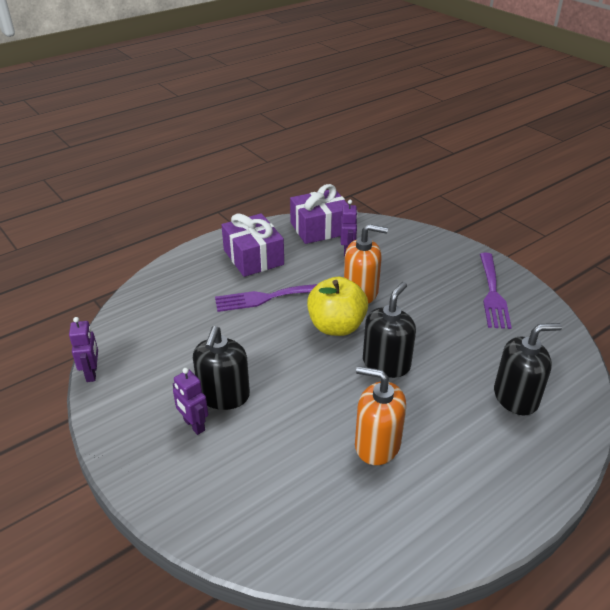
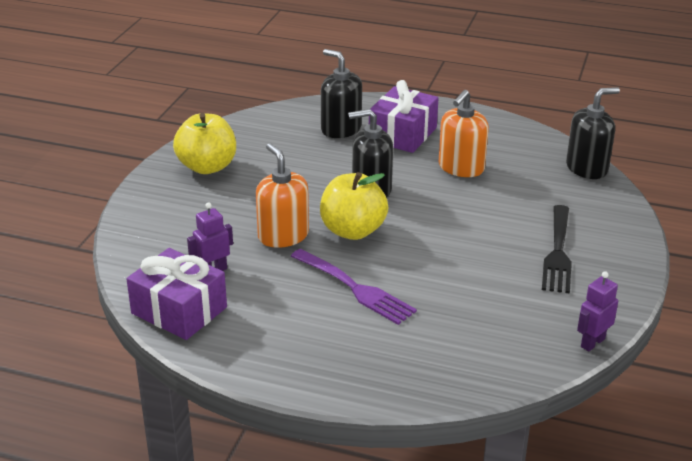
camera: 125 degrees left, 5 degrees down
(194, 425) = (558, 252): purple robot -> black fork
(224, 395) = (510, 253): black soap dispenser -> black soap dispenser (586, 168)
(253, 257) = (294, 334): purple gift -> purple gift (402, 134)
(377, 444) = (461, 168): orange soap dispenser -> orange soap dispenser turned 45 degrees clockwise
(492, 293) = (207, 167): purple fork -> yellow apple

